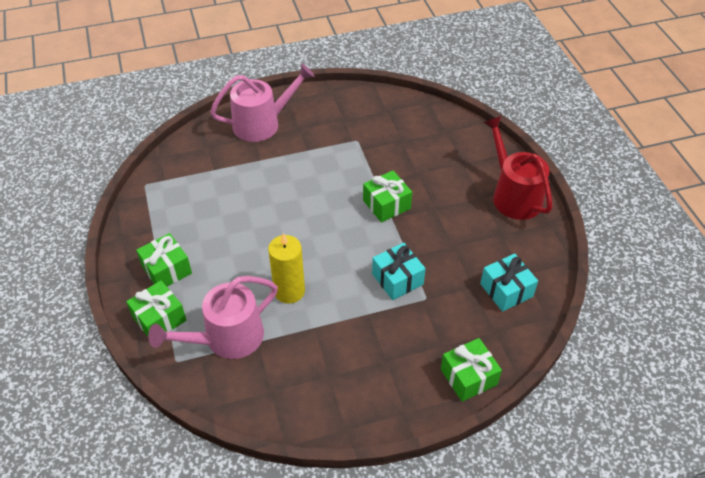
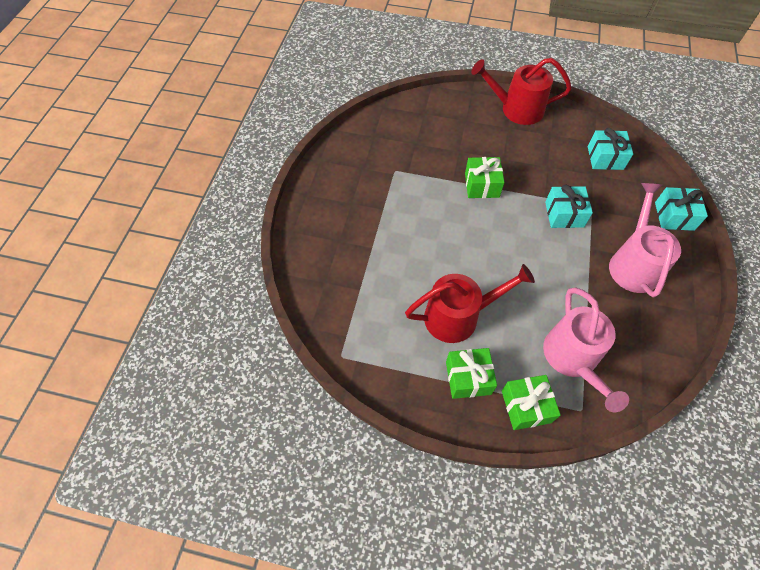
camera: 60 degrees left, 10 degrees up
(224, 241) = (458, 316): none -> red watering can
(262, 124) = (325, 227): pink watering can -> pink watering can (633, 264)
(289, 291) = (541, 291): yellow candle -> none
(468, 377) = (674, 216): green gift -> turquoise gift

